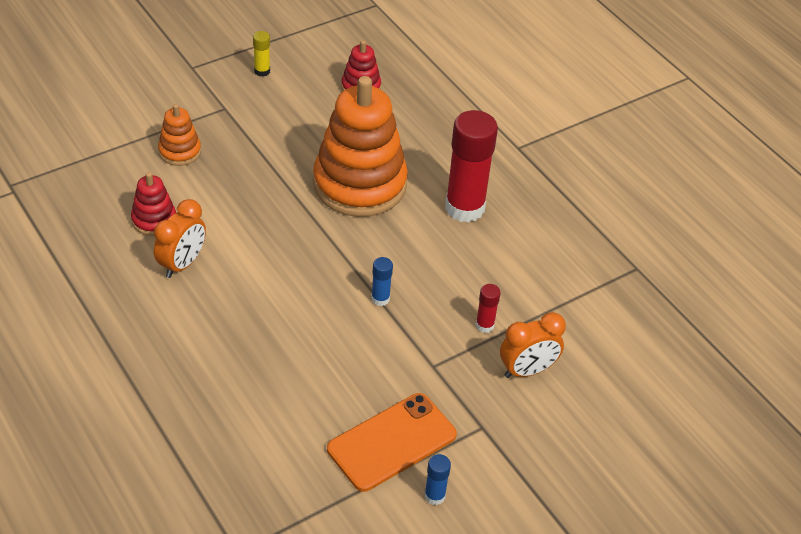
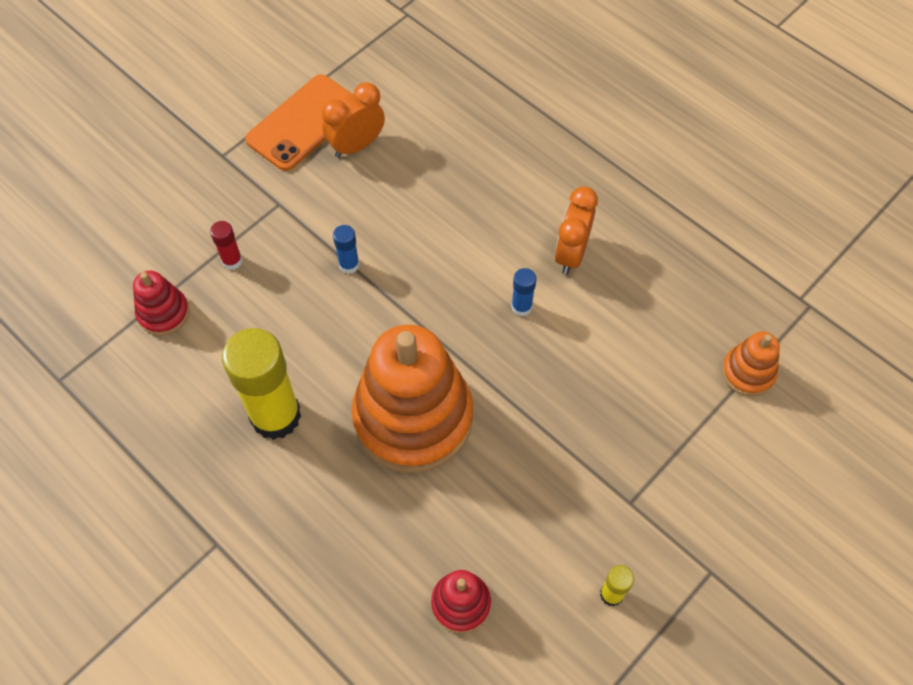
camera: 170 degrees right, 15 degrees up
(154, 220) = (628, 301): red stacking toy -> red stacking toy (163, 313)
(180, 151) = (650, 409): orange stacking toy -> orange stacking toy (748, 372)
(434, 496) = (257, 87): blue glue stick -> blue glue stick (521, 307)
(464, 208) = (275, 416): red glue stick -> yellow glue stick
(527, 370) = (183, 221): orange clock -> orange clock (356, 145)

